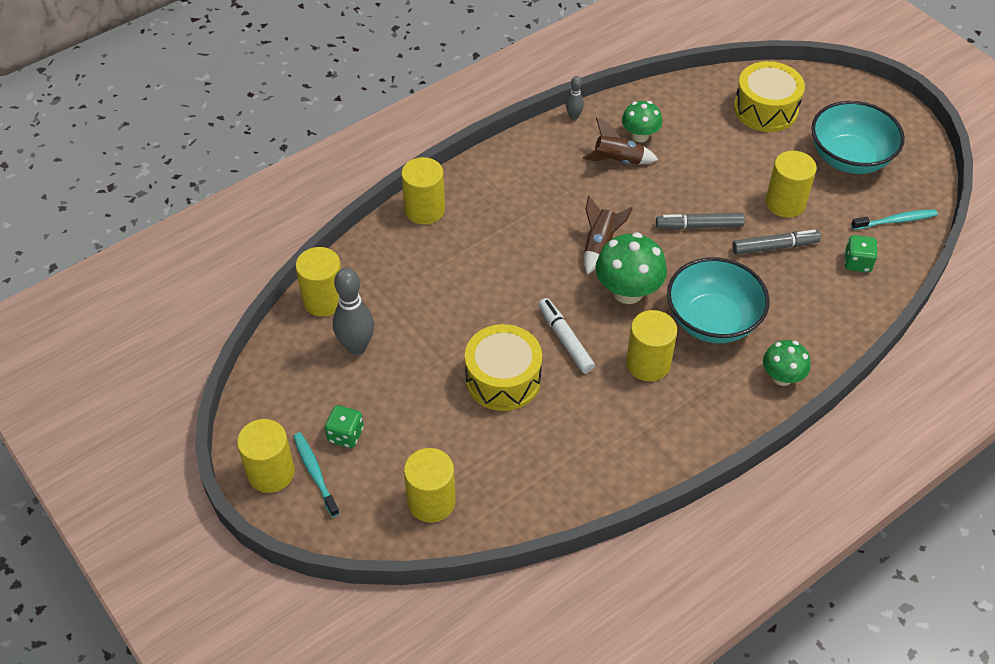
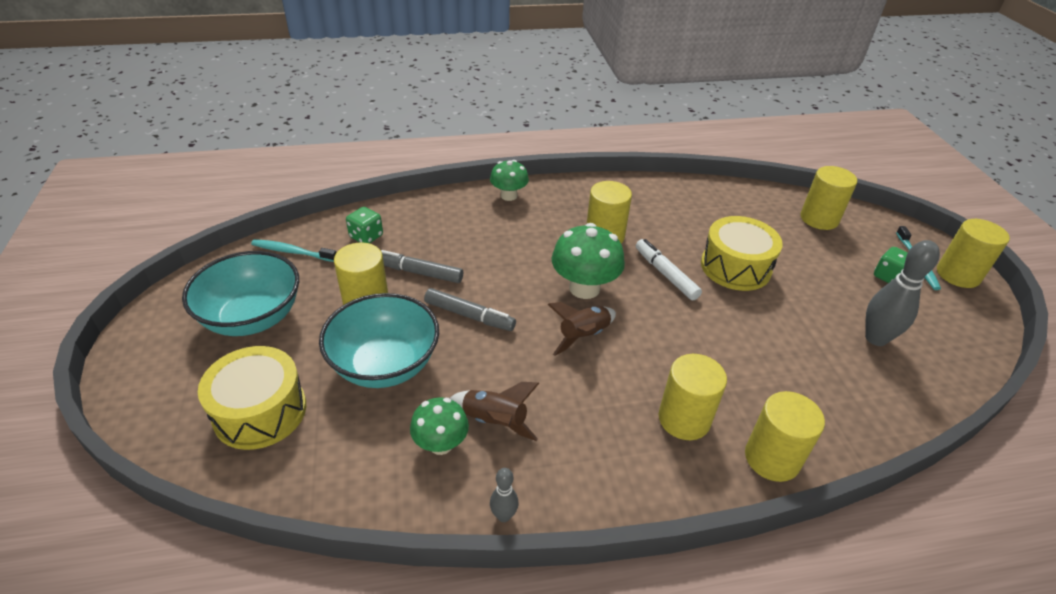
camera: 155 degrees left, 10 degrees down
(324, 300) = (913, 396): yellow cylinder -> yellow cylinder (684, 419)
(565, 339) = (665, 274): white marker -> white marker turned 150 degrees clockwise
(712, 321) = (528, 243): turquoise bowl -> turquoise bowl (385, 364)

